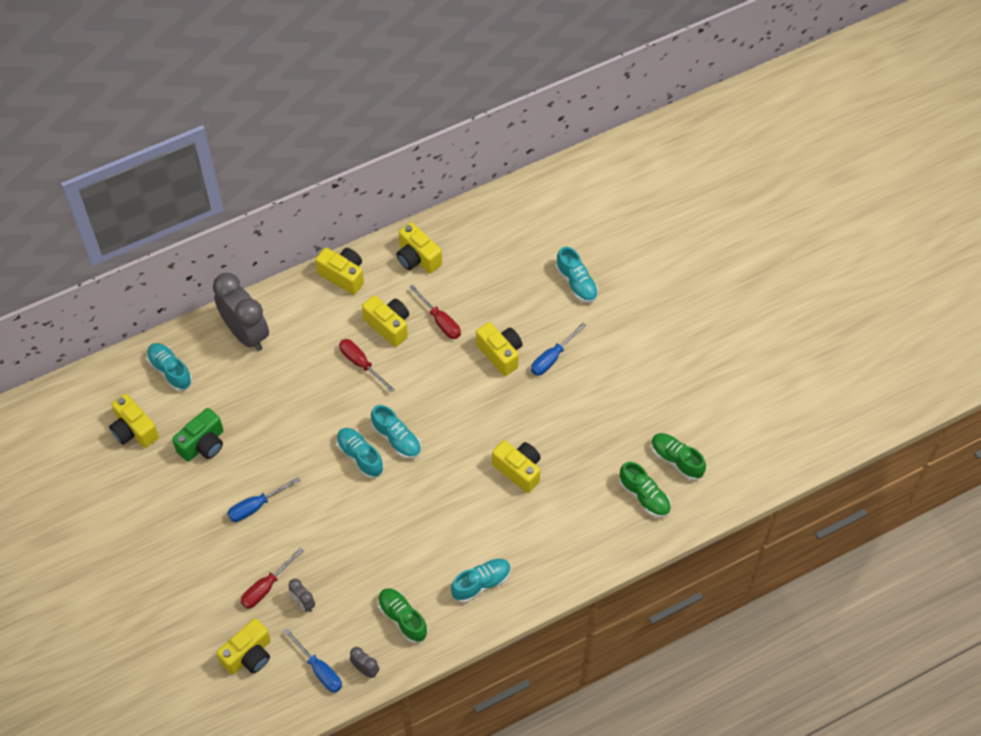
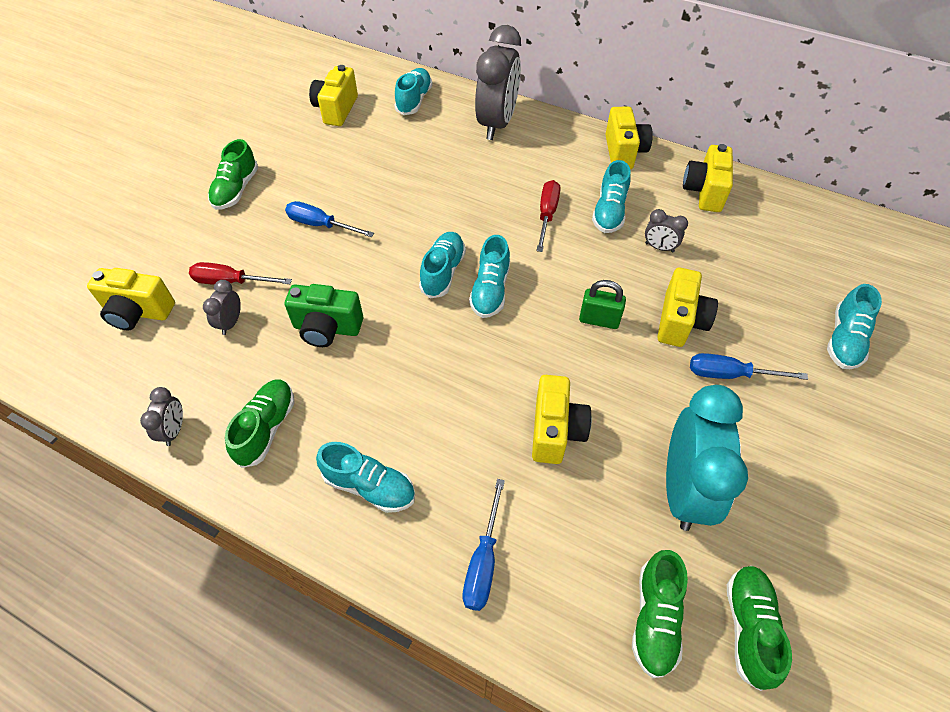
camera: 55 degrees right, 5 degrees down
(172, 544) = (236, 190): none -> green shoe
(203, 444) = (358, 156): green camera -> green camera (327, 328)
(319, 669) = (151, 384): blue screwdriver -> blue screwdriver (483, 561)
(388, 326) = (609, 212): yellow camera -> turquoise shoe
(440, 321) = (659, 247): red screwdriver -> grey clock
(466, 395) = (599, 320): none -> green padlock
(596, 434) = (683, 489): none -> turquoise clock

